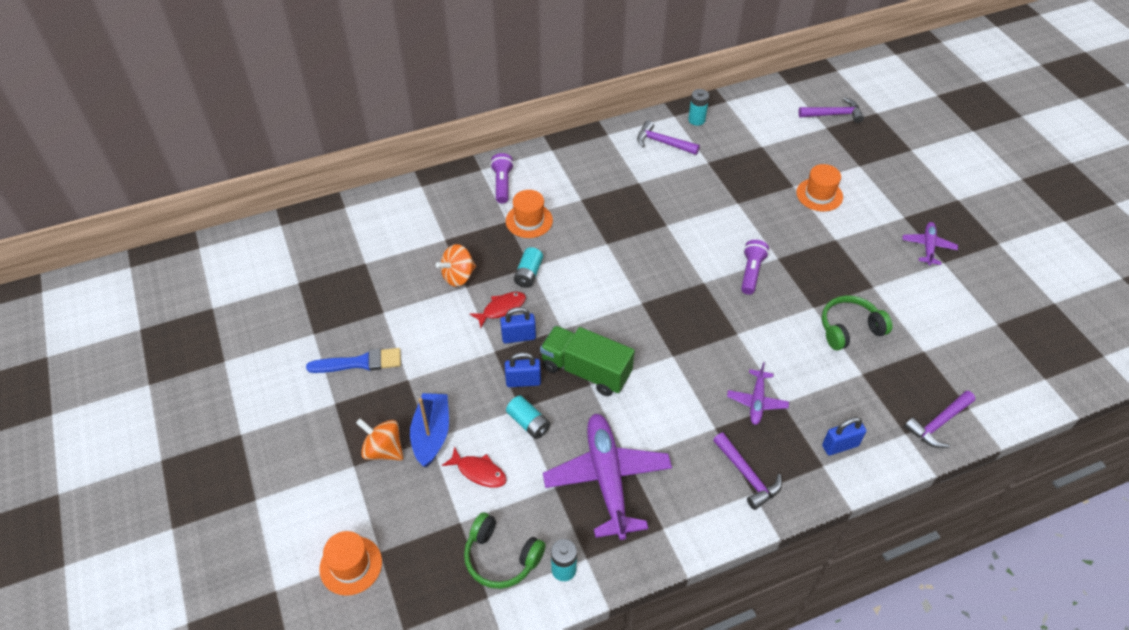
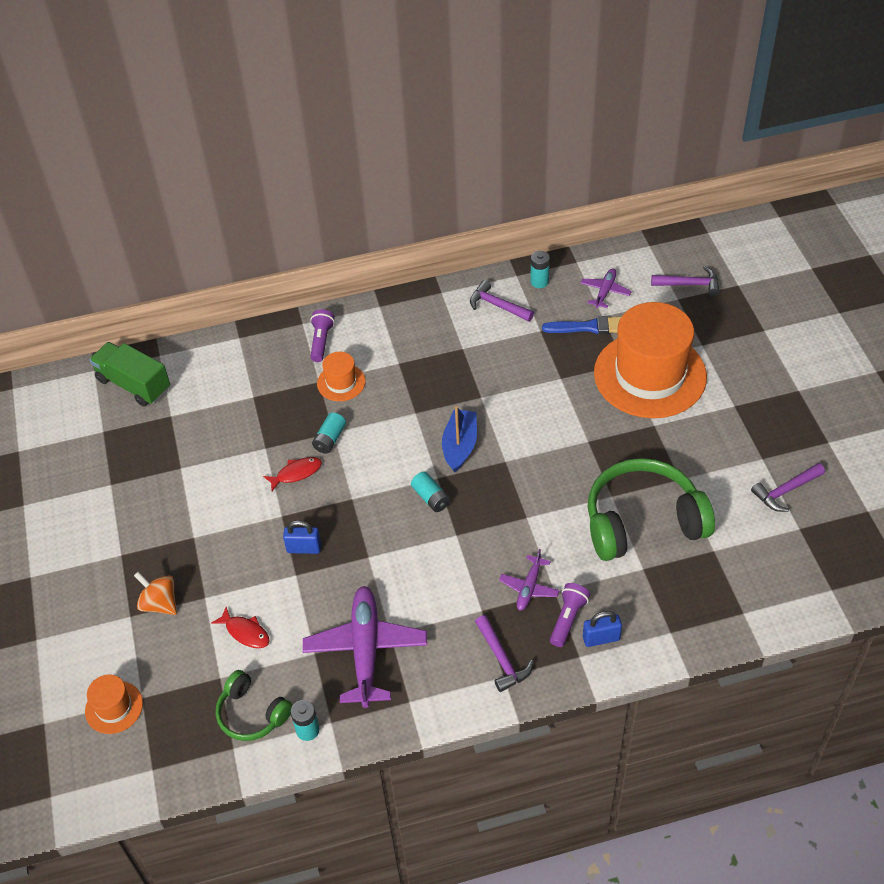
camera: 10 degrees right, 0 degrees up
(359, 363) = (150, 517): blue brush -> blue brush (588, 327)
(431, 434) = (207, 592): blue boat -> blue boat (460, 446)
(458, 276) = (259, 436): orange spinning top -> none
(518, 337) = (308, 503): blue padlock -> none
(528, 423) = (301, 589): turquoise battery -> turquoise battery (431, 498)
(586, 371) = (367, 543): green truck -> green truck (134, 385)
(751, 273) = (556, 454): purple flashlight -> purple flashlight (568, 619)
(819, 195) = (650, 375): orange hat -> orange hat, size x2.29
(849, 329) = (643, 521): green headphones -> green headphones, size x1.82
(928, 247) = (750, 440): purple plane -> purple plane (605, 291)
(938, 423) = (707, 625): purple hammer -> purple hammer (785, 491)

